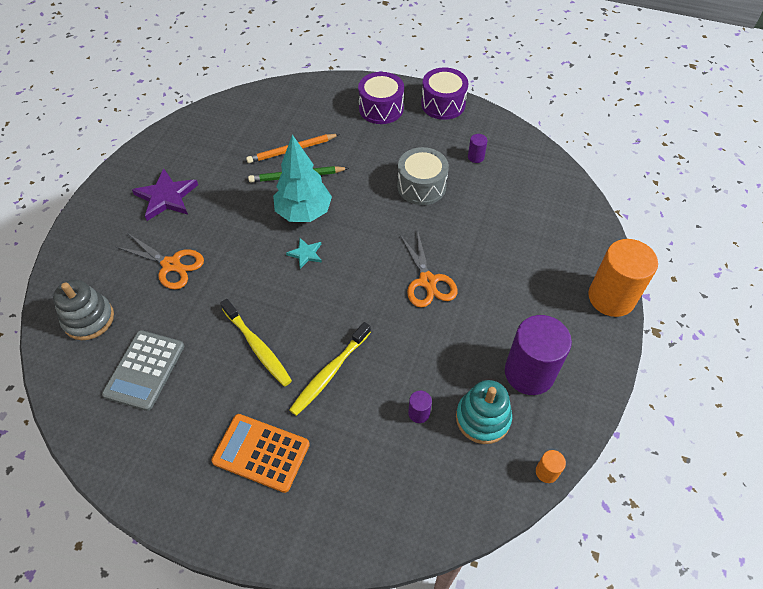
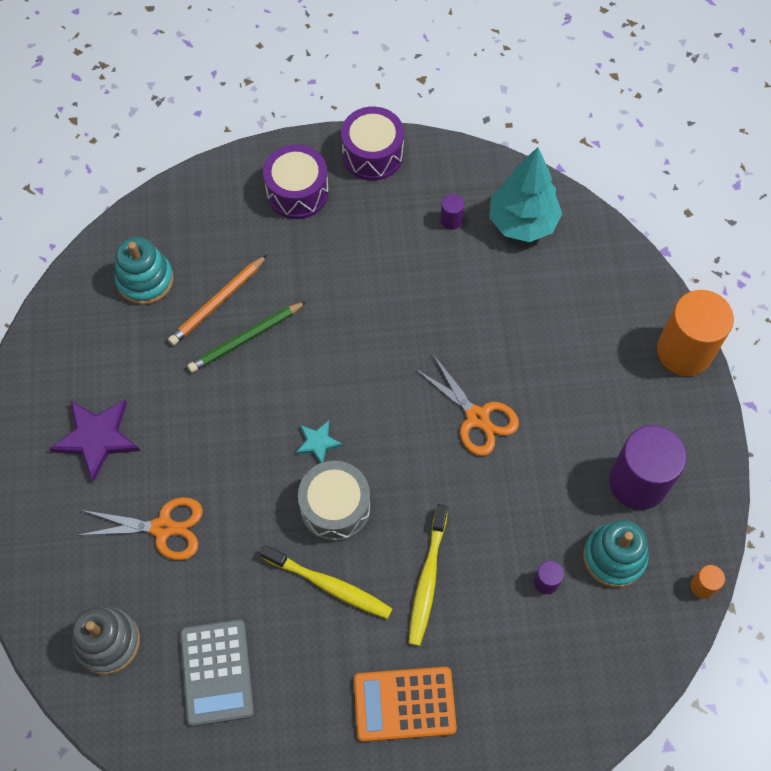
camera: 25 degrees left, 10 degrees up
(255, 123) = (145, 280): none -> turquoise stacking toy
(304, 213) = (284, 387): turquoise tree -> turquoise tree (522, 222)
(421, 186) = (407, 290): grey drum -> grey drum (335, 508)

